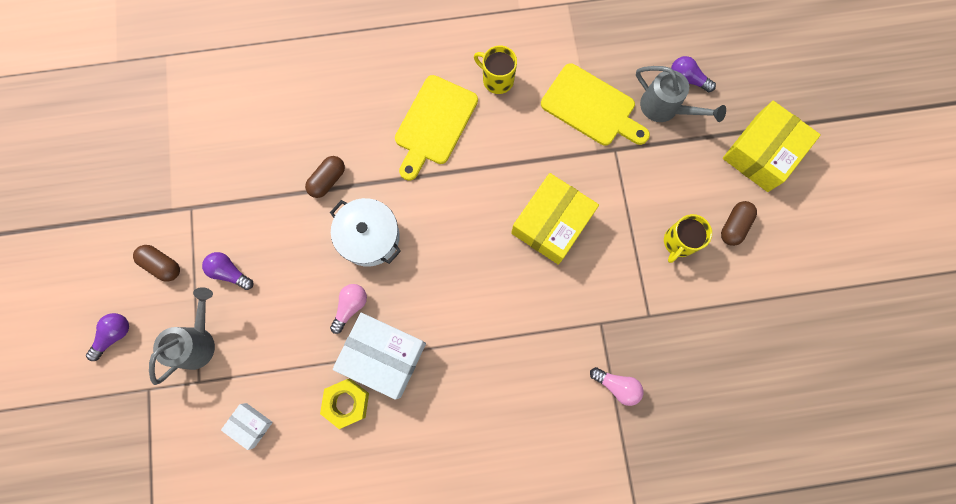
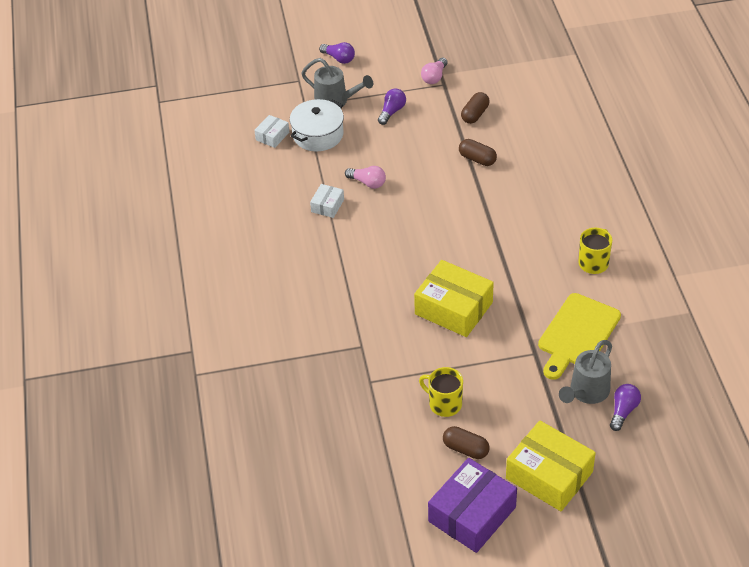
camera: 90 degrees right, 30 degrees down
(162, 265) = (395, 75): brown capsule -> brown capsule (475, 114)
(346, 403) = (289, 187): yellow nut -> none
(369, 237) = (429, 189): white pot -> white pot (318, 135)
(383, 356) = (327, 206): white box -> white box, size x0.49
(434, 124) = (541, 222): yellow cutting board -> none
(616, 386) = (305, 359): pink light bulb -> pink light bulb (434, 77)
(809, 226) = (472, 514): none -> purple box

